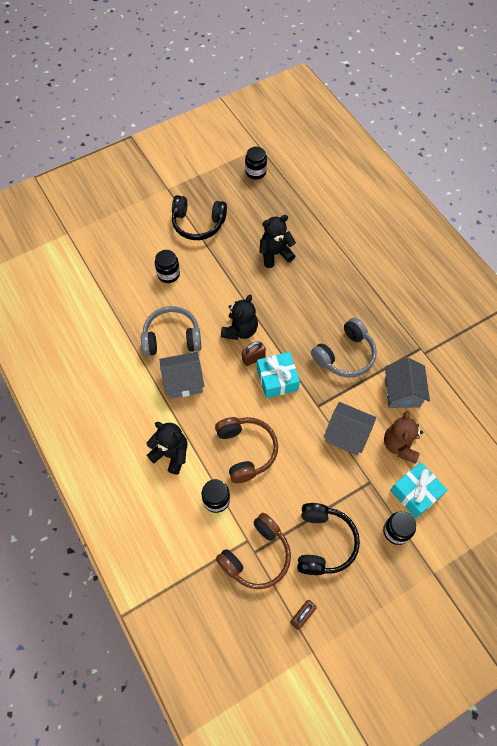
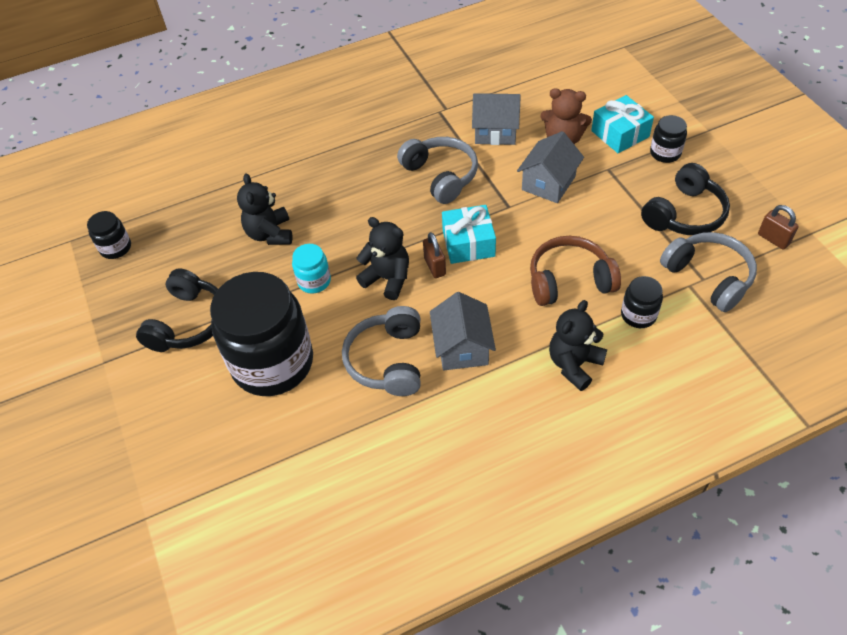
camera: 80 degrees left, 10 degrees down
(168, 274) = (272, 363): black jar -> black jar, size x2.31
(235, 286) = (314, 281): none -> turquoise jar
(256, 556) = (708, 277): brown headphones -> grey headphones
(324, 542) = (684, 214): black headphones -> black headphones turned 120 degrees clockwise

